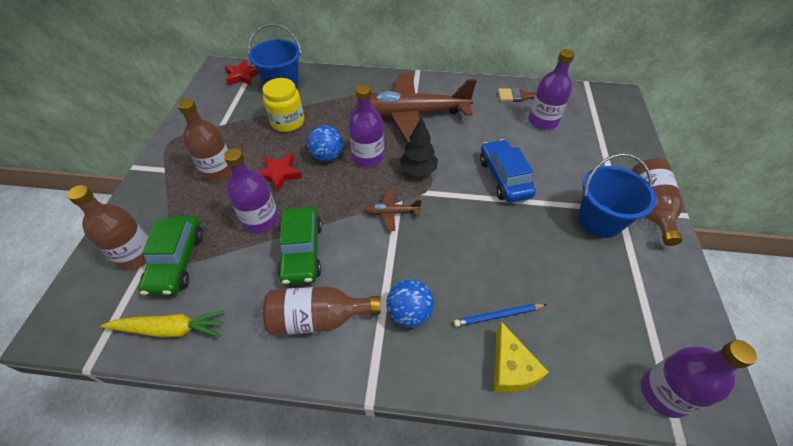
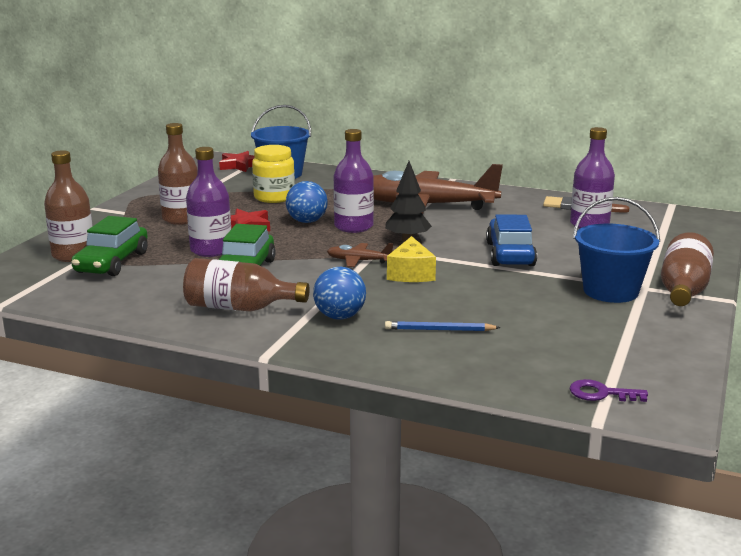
camera: 15 degrees right, 30 degrees down
(170, 329) = (88, 296): yellow carrot -> none
(510, 369) = (431, 358): yellow cheese -> yellow cheese (411, 273)
(664, 393) = (601, 393): purple bottle -> purple key

